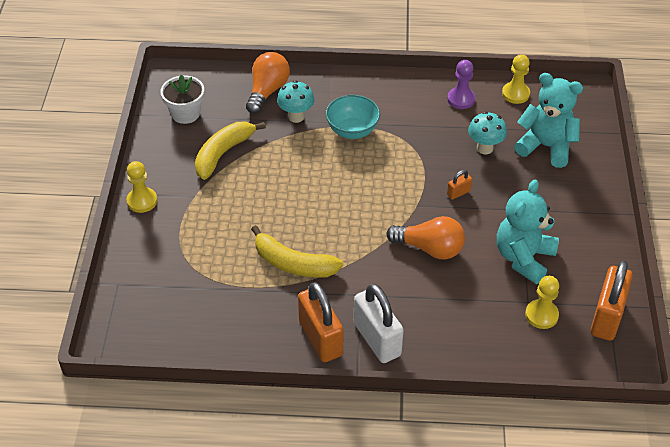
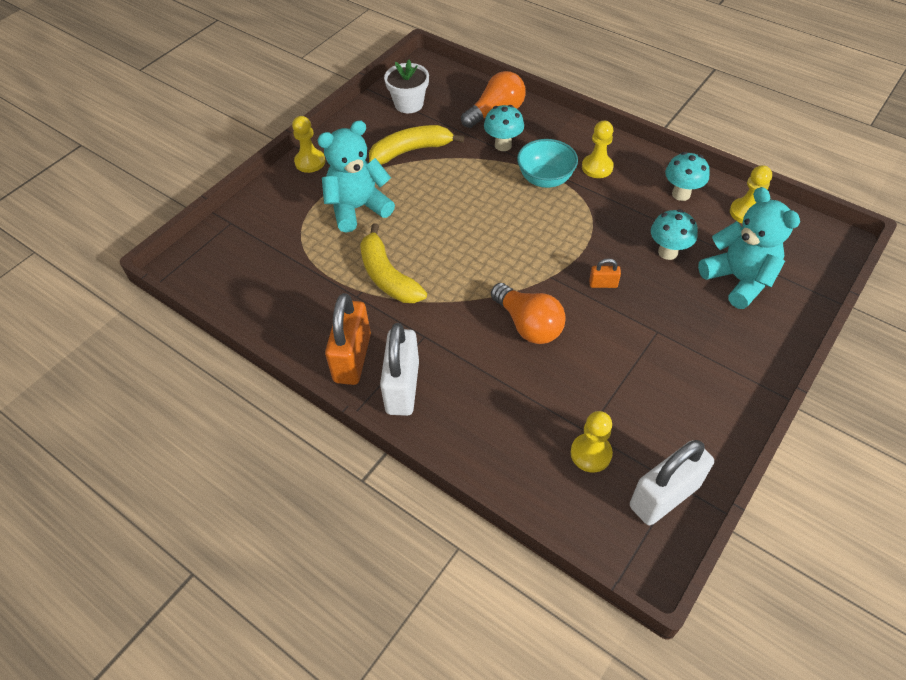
camera: 35 degrees right, 5 degrees up
(384, 104) = (597, 167): none -> yellow pawn
(461, 99) = (681, 194): purple pawn -> turquoise mushroom
(523, 258) = (620, 383): turquoise teddy bear -> turquoise teddy bear (358, 208)
(606, 317) = (664, 496): orange padlock -> white padlock

